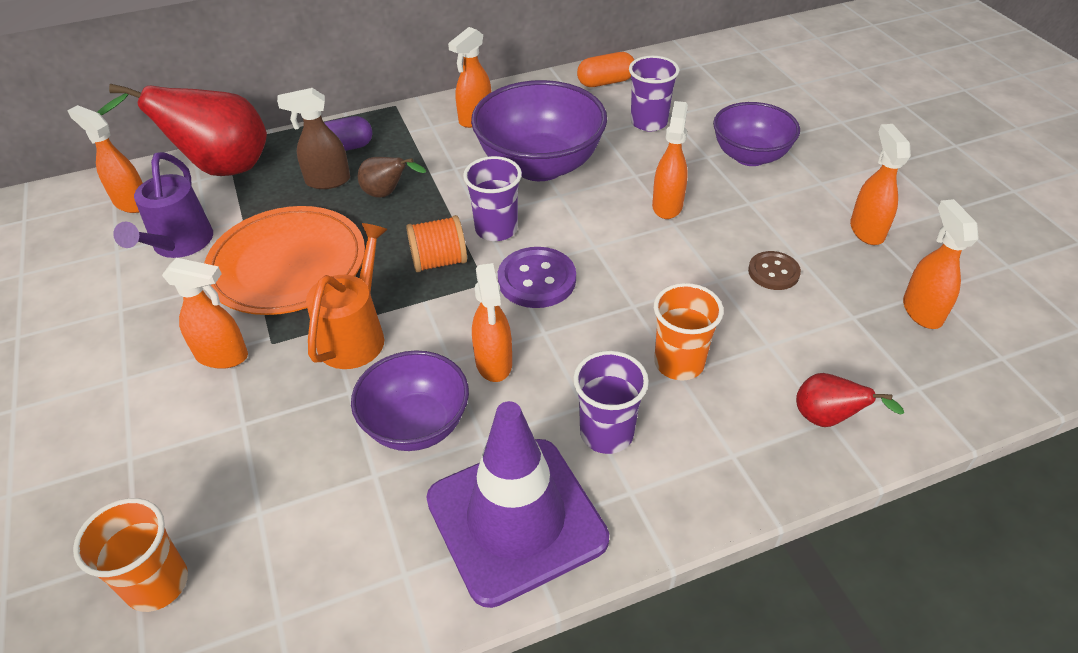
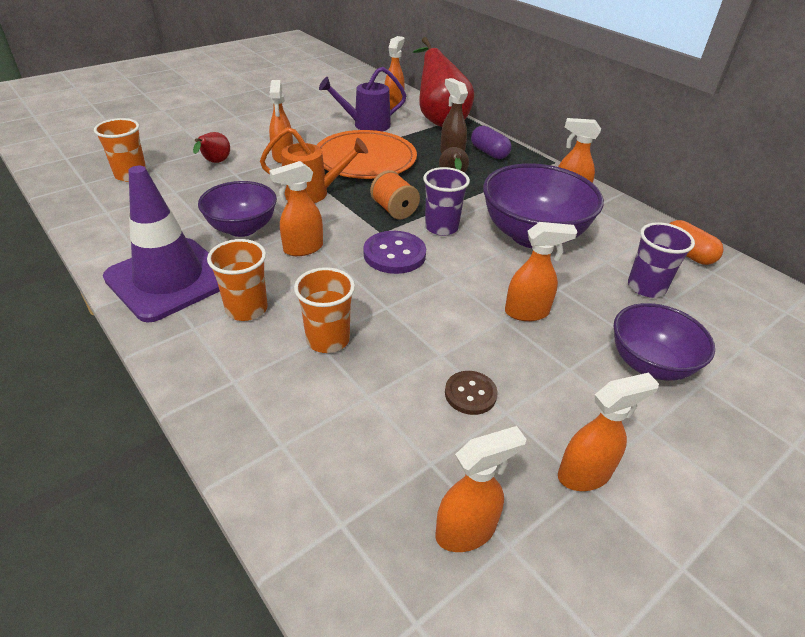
camera: 70 degrees right, 5 degrees down
(606, 433) = (246, 309): purple cup -> orange cup
(828, 419) = (283, 444): red pear -> red pear (215, 163)

